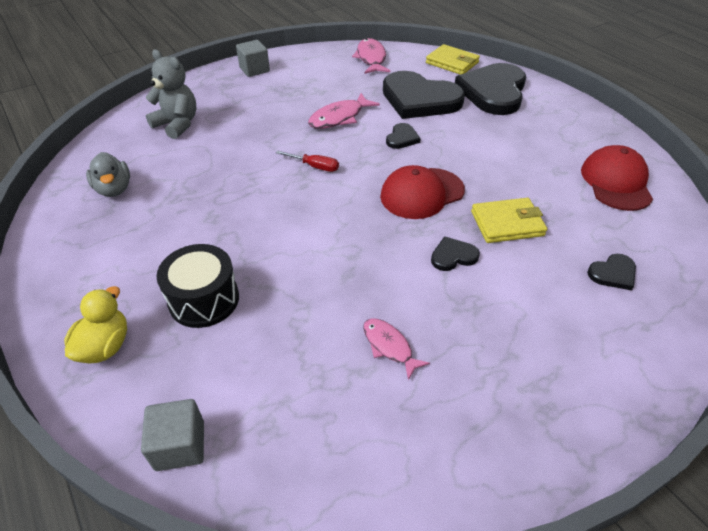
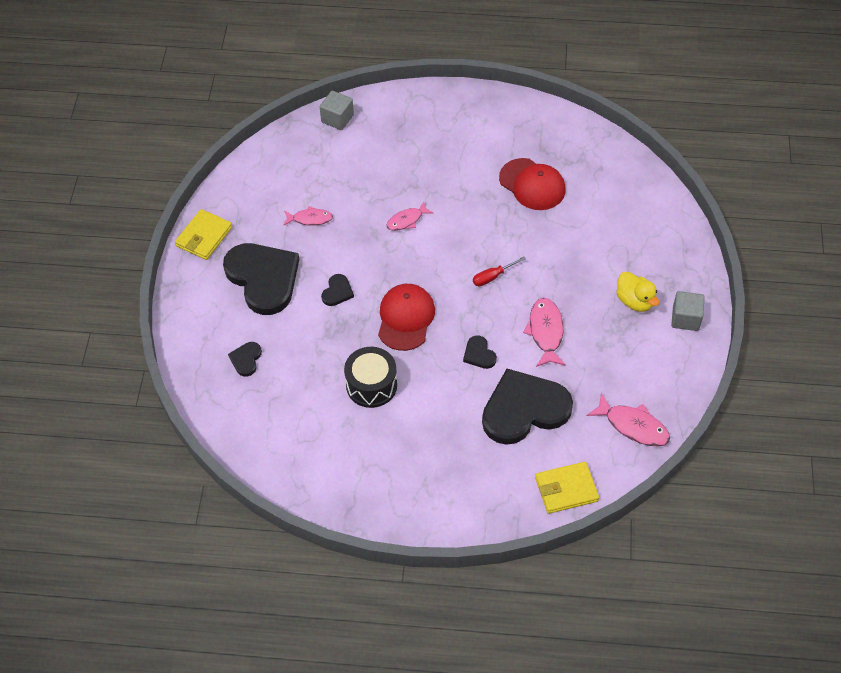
camera: 130 degrees right, 10 degrees up
(105, 346) = (422, 112): yellow duck -> yellow duck (635, 301)
(114, 189) = (565, 159): grey duck -> none
(177, 124) = (627, 223): grey teddy bear -> none
(204, 299) = (417, 161): black drum -> black drum (371, 385)
(304, 258) = (406, 220): none -> pink fish
(493, 92) = (486, 478): black heart -> black heart (263, 278)
(507, 224) = (333, 342): yellow wallet -> yellow wallet (204, 237)
(616, 182) = (303, 447): red cap -> red cap (532, 184)

